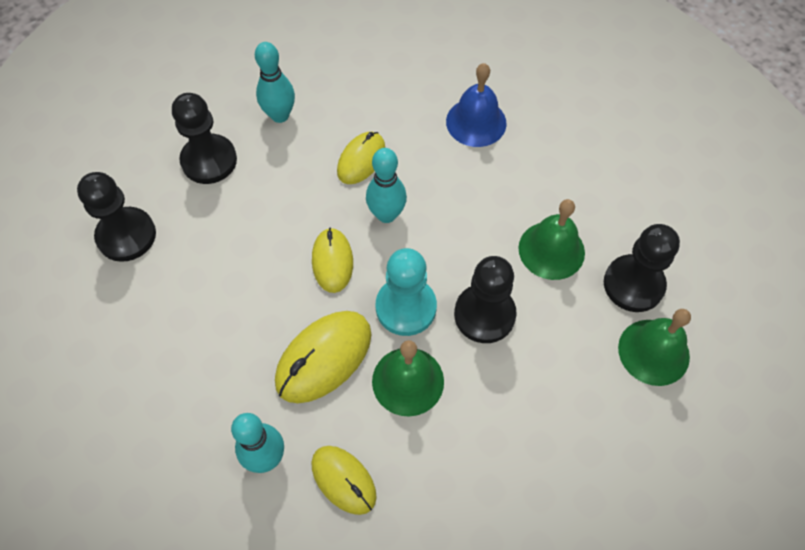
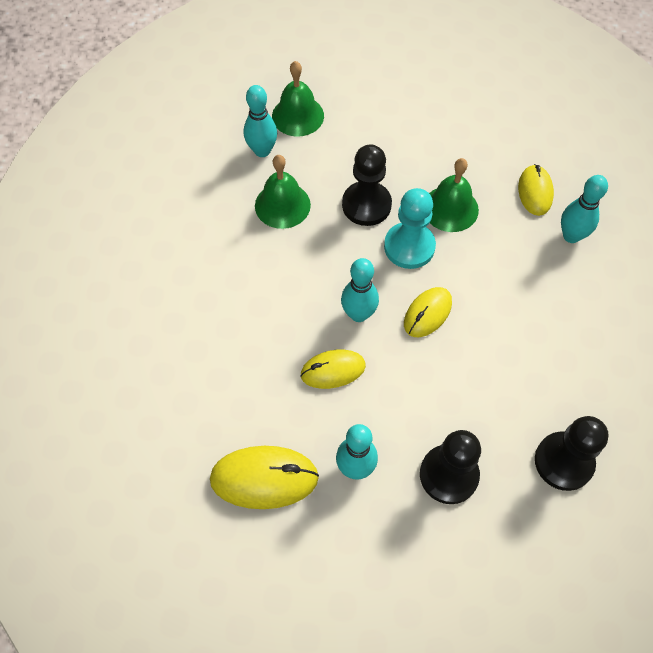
camera: 135 degrees left, 0 degrees up
(324, 358) = (489, 260): yellow mouse -> yellow mouse (264, 478)
(476, 122) = (220, 326): blue bell -> none
(633, 284) = (262, 151): black pawn -> turquoise bowling pin

